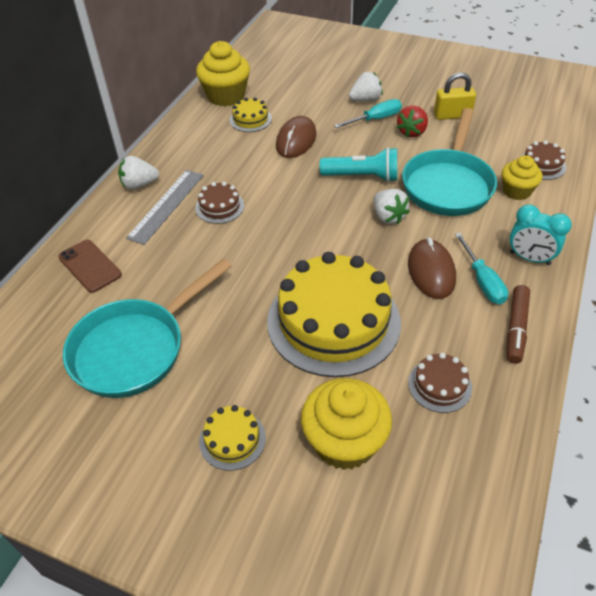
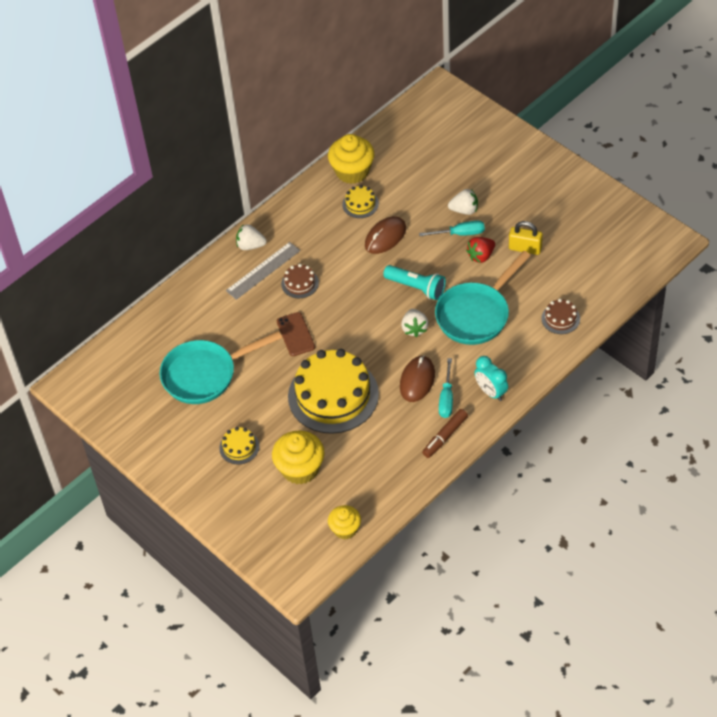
camera: 25 degrees right, 5 degrees up
(90, 266) = (195, 306): brown phone -> brown phone (295, 334)
(439, 385) = (374, 455): brown cake -> none
(516, 191) = (523, 336): yellow cupcake -> yellow cupcake (345, 529)

